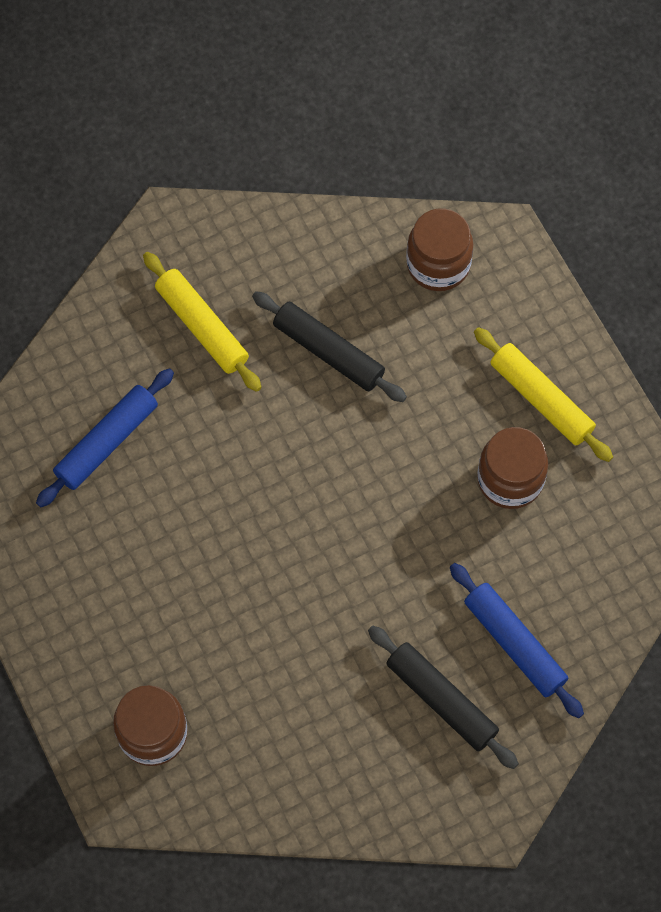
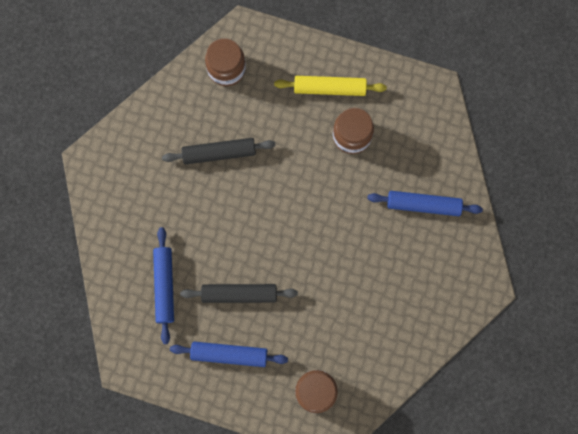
camera: 45 degrees left, 10 degrees up
(98, 591) = (229, 354): none -> blue rolling pin
(202, 326) = (152, 194): yellow rolling pin -> none
(441, 700) = (418, 258): black rolling pin -> black rolling pin (239, 294)

